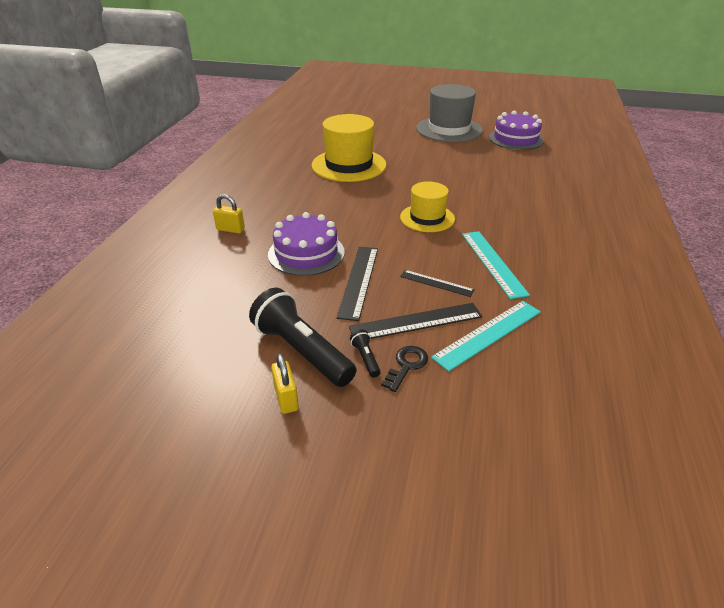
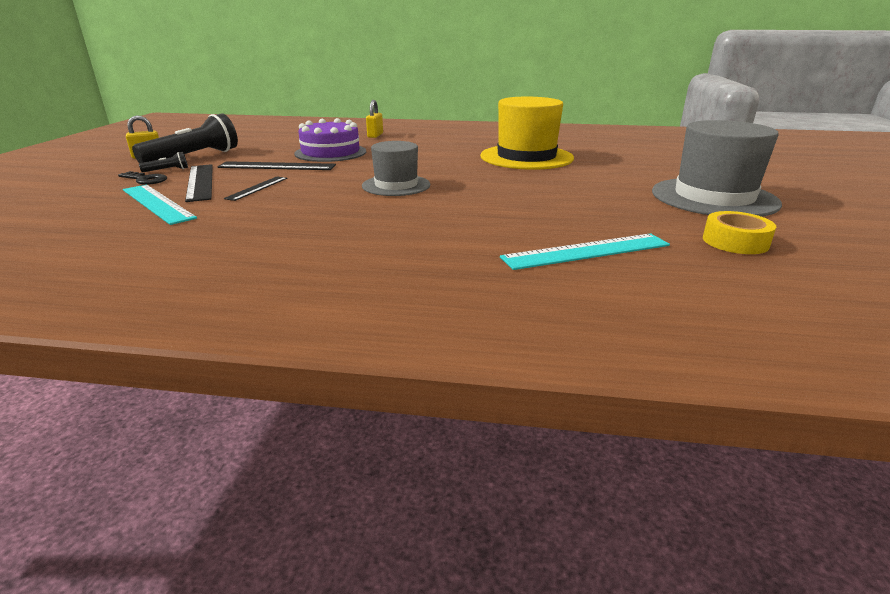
camera: 85 degrees right, 10 degrees down
(427, 218) = (396, 185): yellow hat -> grey hat
(493, 263) = (284, 209): turquoise ruler -> turquoise ruler (586, 251)
(515, 139) = (735, 242): purple cake -> yellow tape

